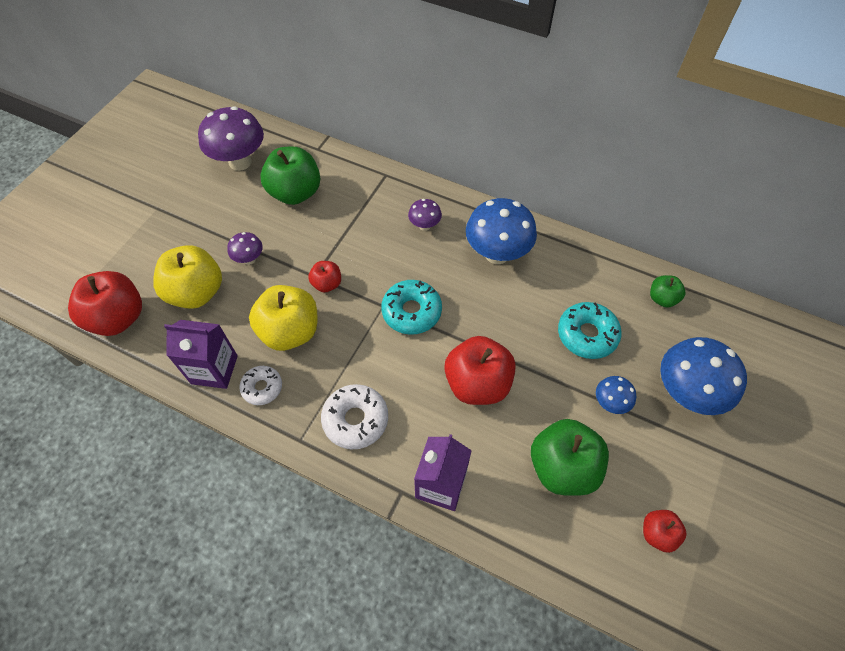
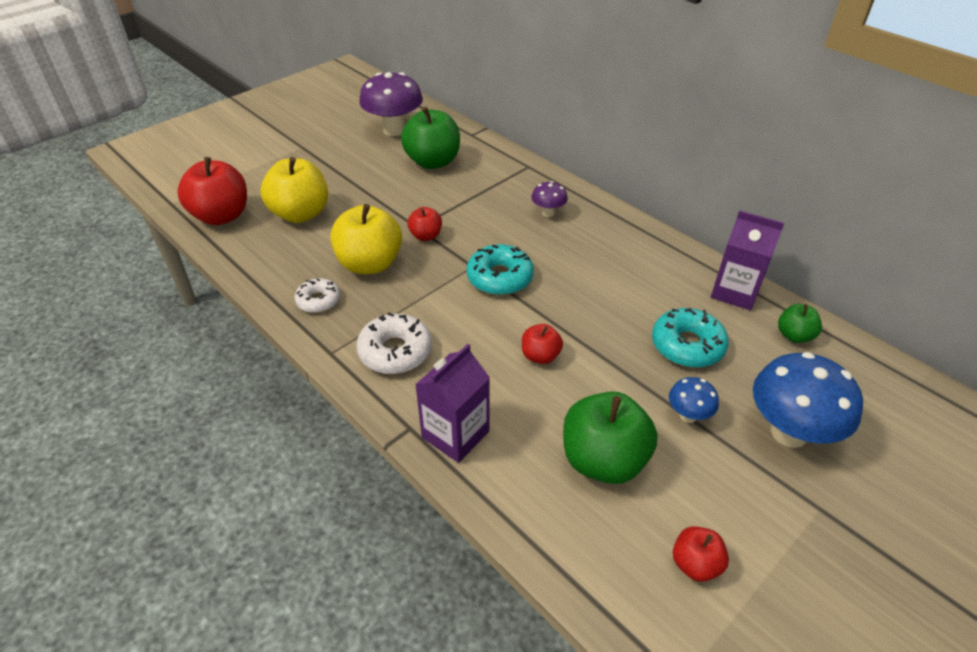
camera: 20 degrees right, 15 degrees down
(214, 369) = (282, 275): purple carton -> purple carton (735, 292)
(249, 259) = (362, 201): purple mushroom -> none
(477, 383) = (540, 356): red apple -> red apple, size x0.52
(497, 254) = (614, 252): blue mushroom -> none

